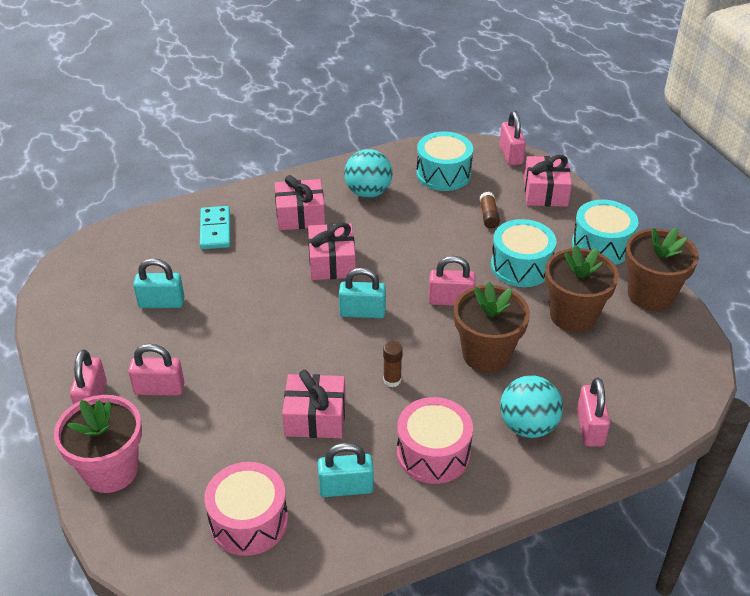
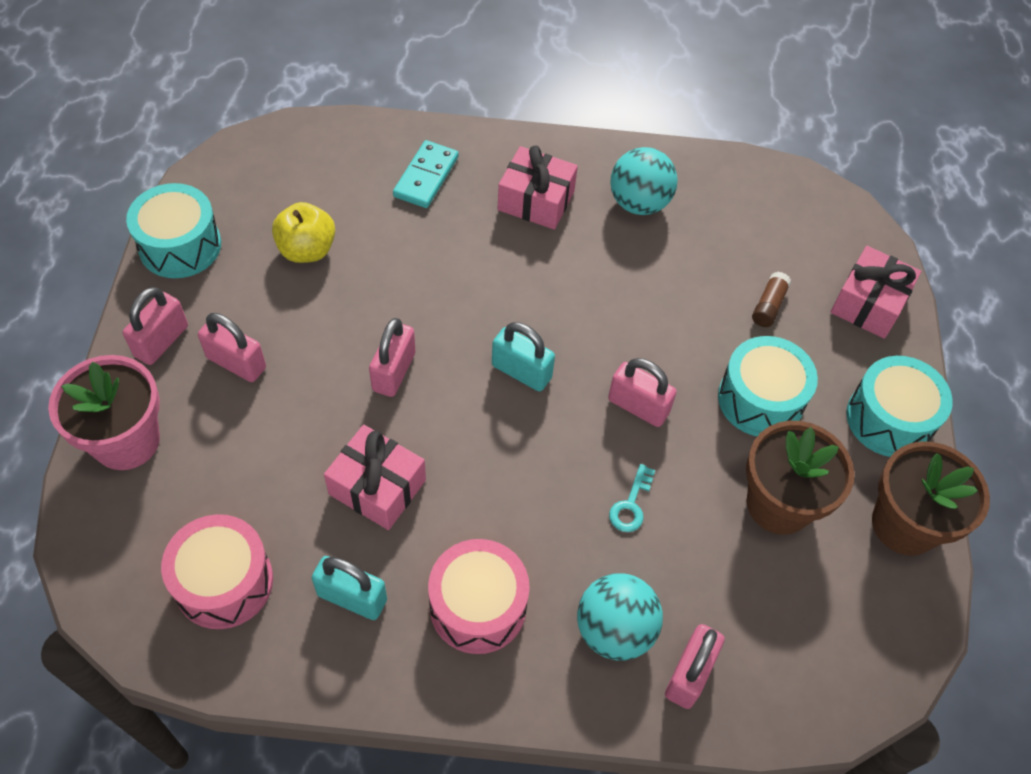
camera: 25 degrees right, 15 degrees up
(161, 303) = (307, 250): turquoise padlock -> yellow apple
(332, 262) = (530, 284): pink gift -> none
(392, 380) = (495, 482): brown glue stick -> none
(443, 174) = (752, 217): turquoise drum -> turquoise drum (180, 246)
(486, 354) = (631, 505): brown flower pot -> turquoise key
(511, 155) = (860, 226): pink padlock -> pink padlock (394, 372)

